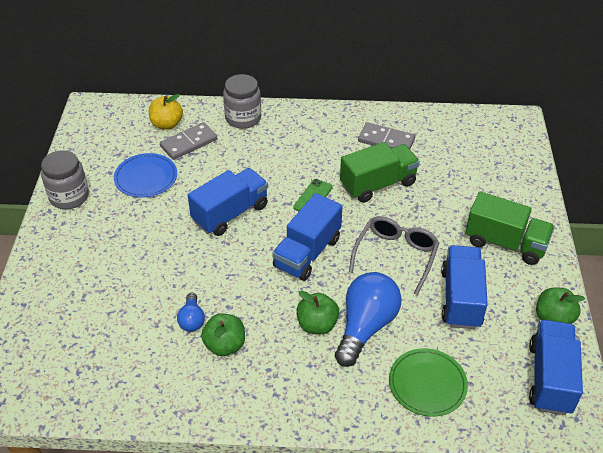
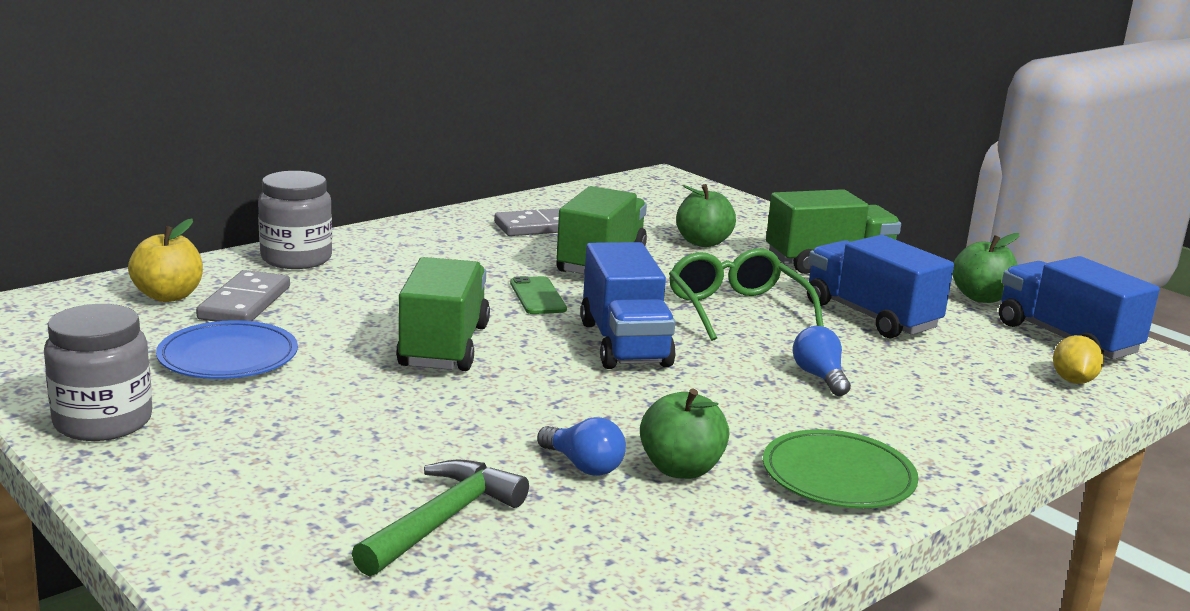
camera: 45 degrees left, 25 degrees down
(111, 317) = (443, 520): none -> green hammer
(230, 213) = (444, 346): blue truck -> green truck
(317, 325) = (761, 399): green apple -> green apple (703, 242)
(365, 326) = (819, 377): blue light bulb -> blue light bulb, size x0.50
(396, 256) = (736, 309): grey glasses -> green glasses
(427, 384) = (975, 393): green plate -> green plate (838, 476)
(498, 408) = (1073, 381): none -> yellow lemon

